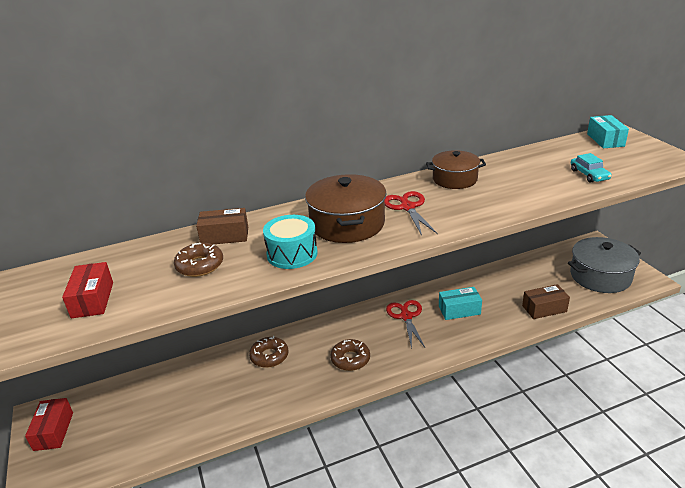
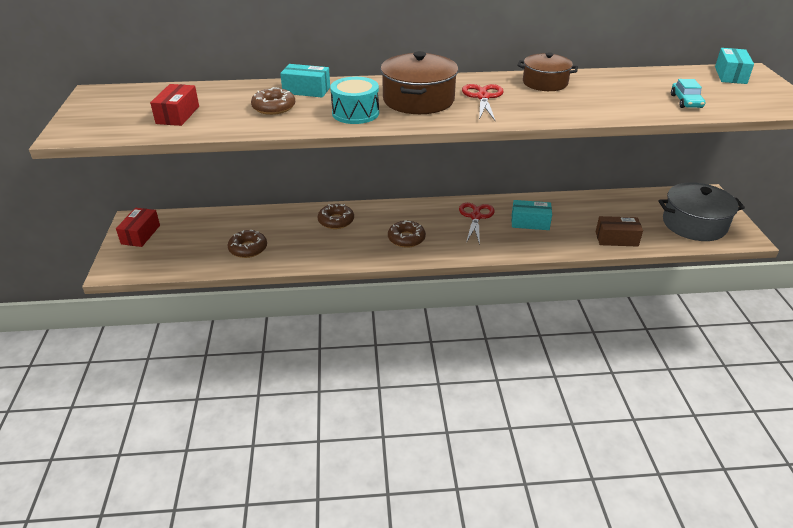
camera: 15 degrees right, 5 degrees up
(187, 416) = (248, 248): none -> brown donut
(225, 236) = (306, 90): brown box -> turquoise box

